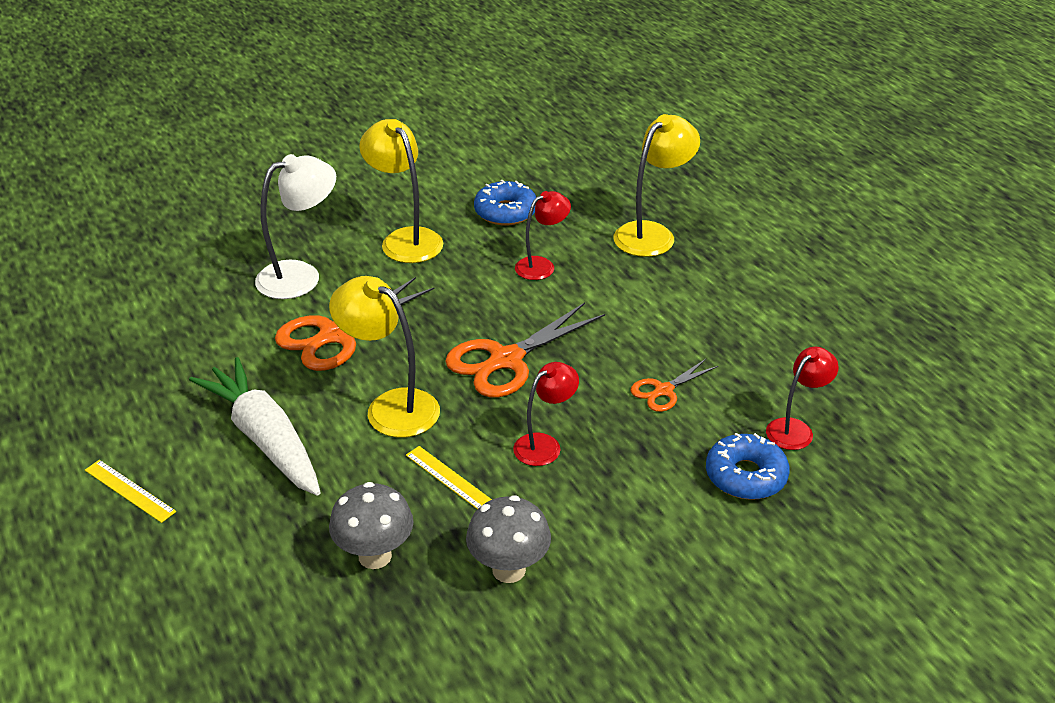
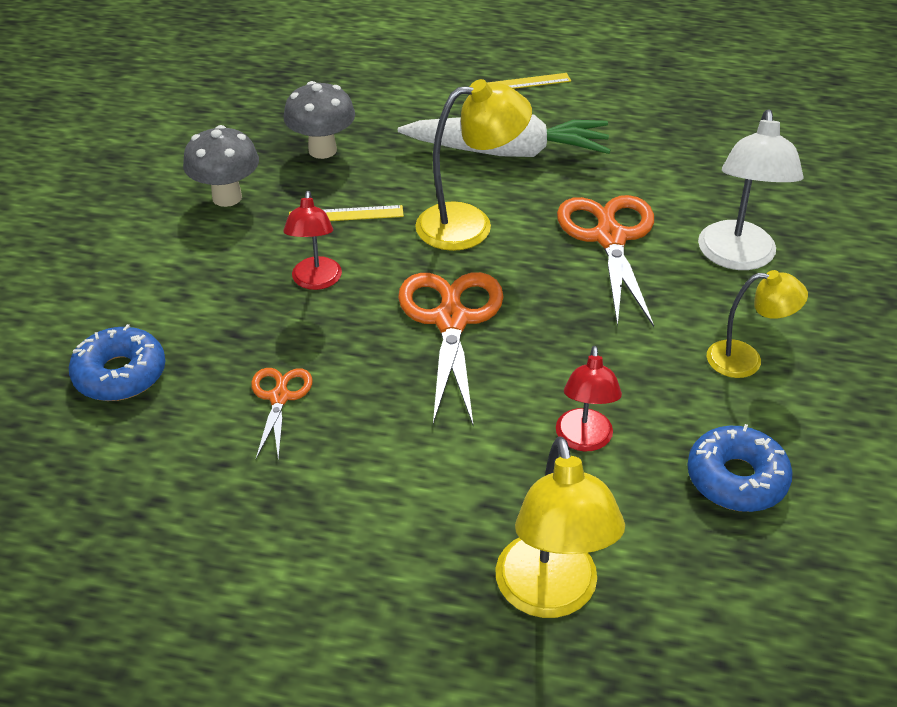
camera: 130 degrees right, 5 degrees up
(405, 239) = (746, 360): yellow lamp -> yellow lamp, size x0.63
(795, 429) = (113, 453): red lamp -> none

